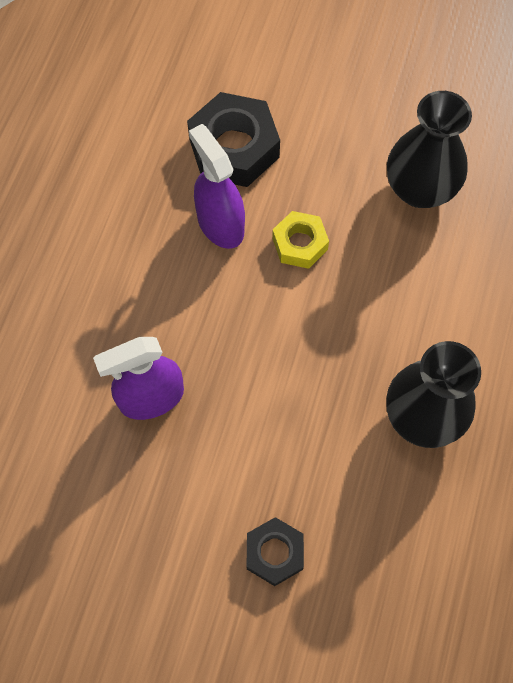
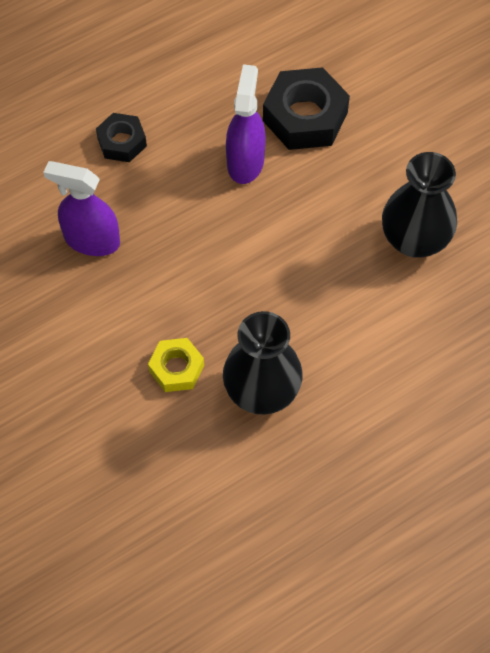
camera: 40 degrees right, 5 degrees down
(274, 553) = (78, 397): black nut -> black nut (122, 142)
(300, 244) = (288, 214): yellow nut -> yellow nut (176, 368)

